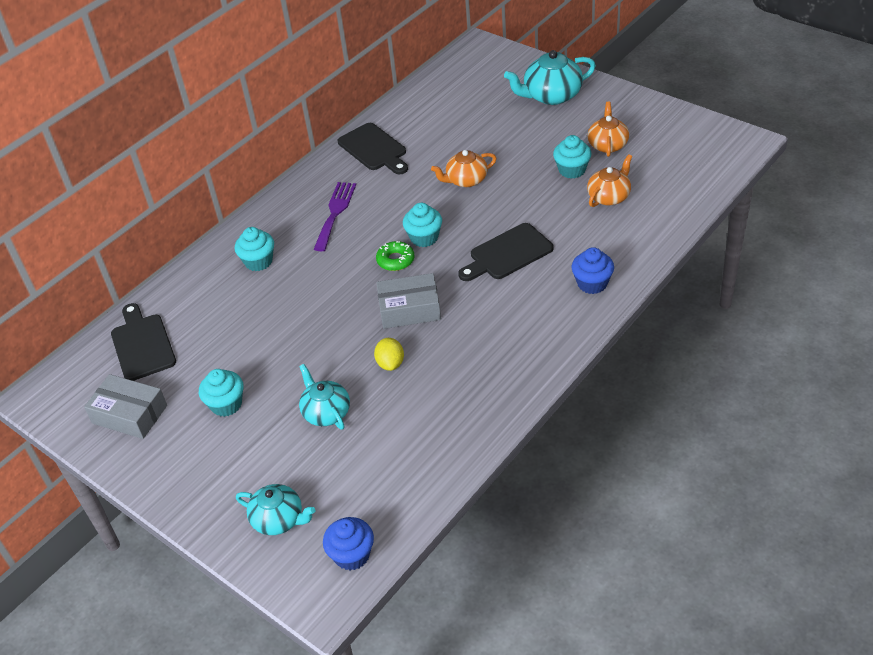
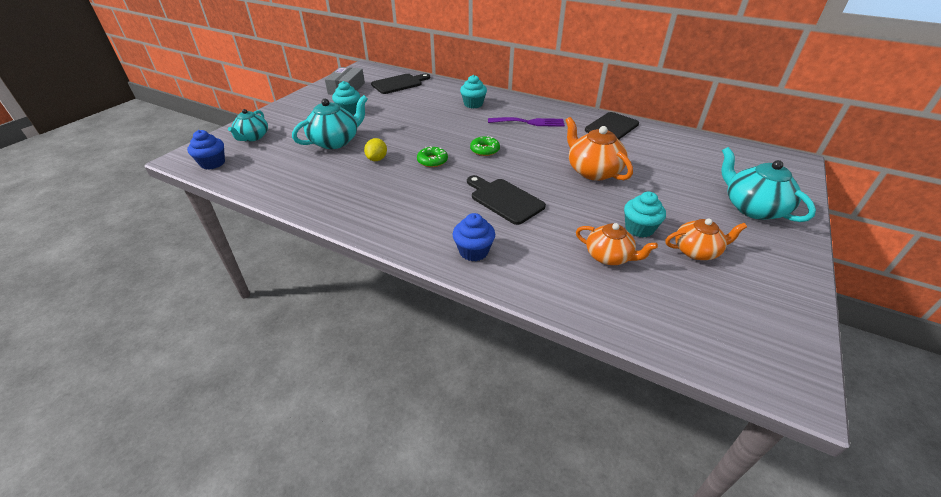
camera: 75 degrees right, 5 degrees down
(326, 412) = (335, 141): turquoise teapot -> turquoise teapot, size x1.51
(390, 363) = (377, 159): yellow lemon -> yellow lemon turned 60 degrees counterclockwise
(409, 309) = (432, 161): grey box -> green donut
(424, 238) = (513, 159): turquoise cupcake -> none
(466, 180) = (593, 171): orange teapot -> orange teapot, size x1.51

